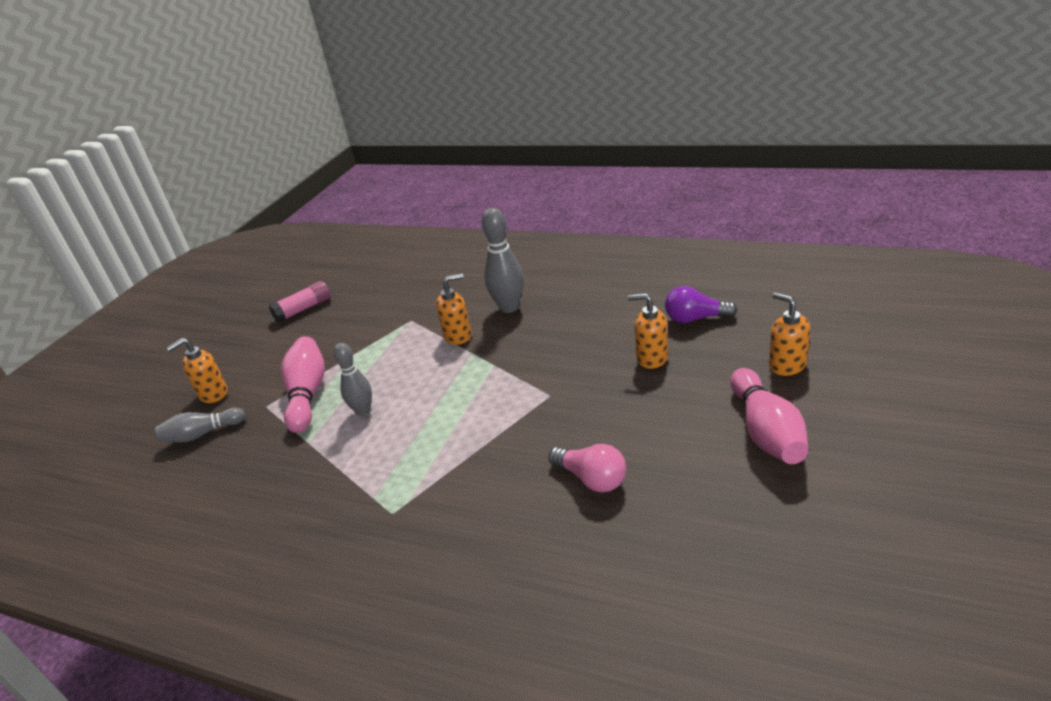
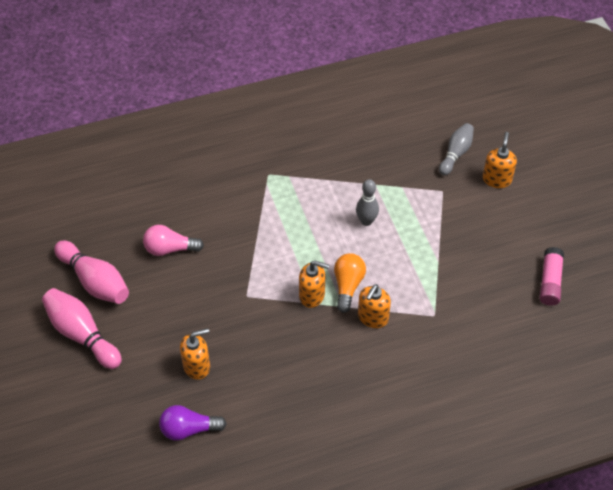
camera: 135 degrees right, 20 degrees up
(307, 394) = (425, 213): pink bowling pin -> pink bowling pin (95, 281)
(449, 365) = (348, 286): none -> orange light bulb
(509, 307) = (362, 370): grey bowling pin -> none
(695, 319) = (189, 429): purple light bulb -> purple light bulb turned 150 degrees counterclockwise
(787, 365) = (92, 405): orange soap dispenser -> orange soap dispenser (312, 295)

